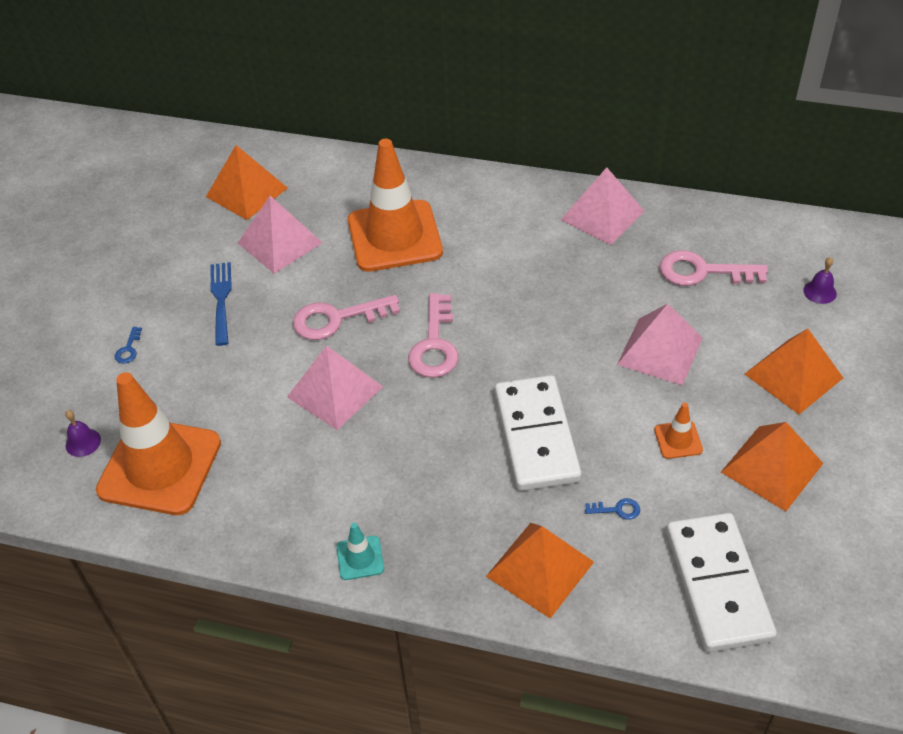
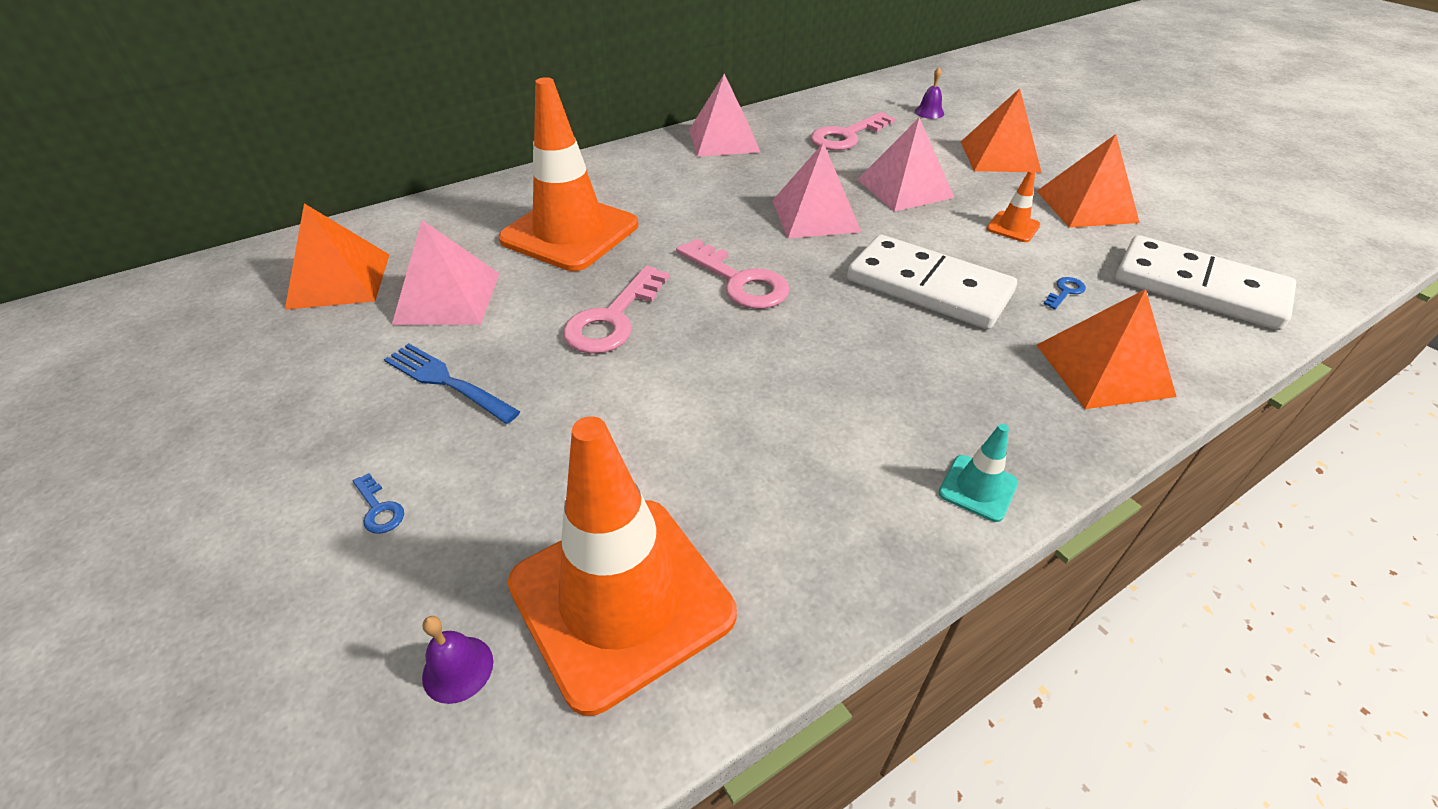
camera: 50 degrees left, 5 degrees down
(335, 391) = (709, 373): pink pyramid -> pink pyramid (815, 215)

